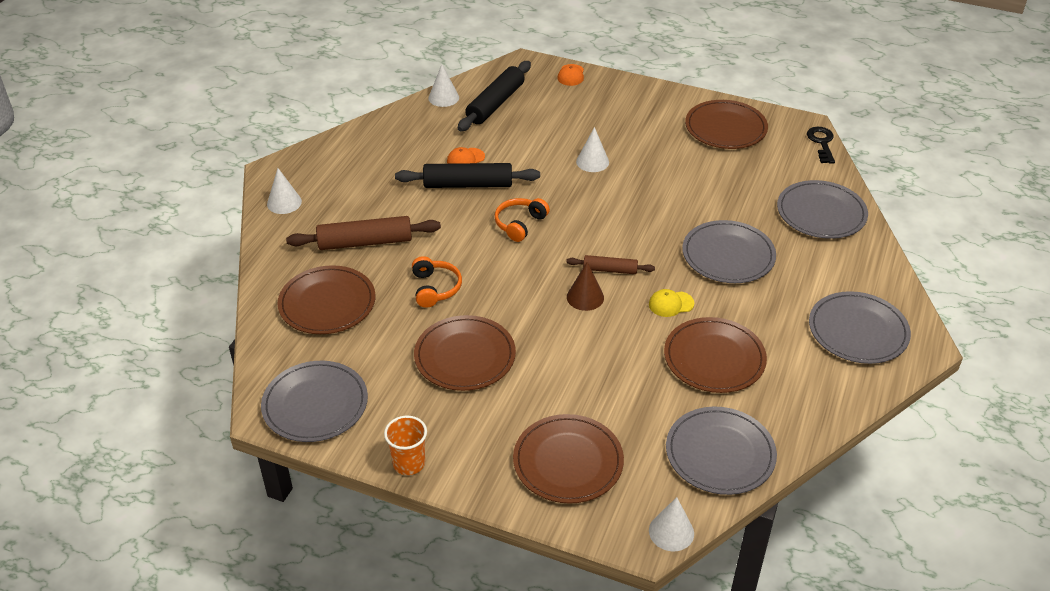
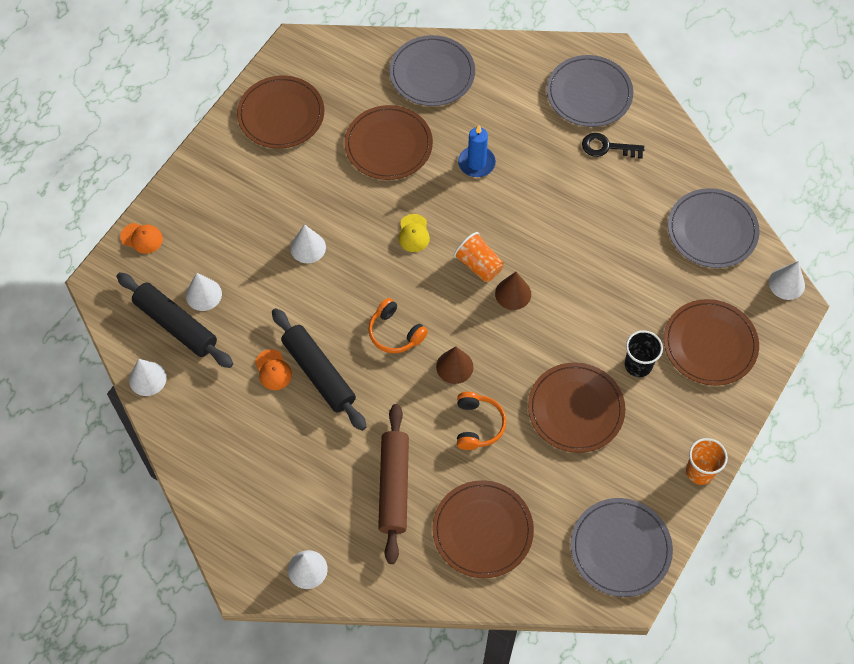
camera: 80 degrees left, 20 degrees up
(435, 288) = (478, 425): orange headphones -> orange headphones turned 90 degrees clockwise
(468, 184) = (319, 373): black rolling pin -> black rolling pin turned 45 degrees counterclockwise
(493, 266) = (454, 366): none -> brown cone
(527, 401) = (638, 365): none -> black cup
(528, 113) = (203, 294): none -> white cone
(610, 270) = (479, 265): brown rolling pin -> orange cup
(671, 304) = (534, 225): yellow cap -> yellow cap (413, 233)
(714, 358) = (606, 208): brown plate -> brown plate (388, 145)
(728, 255) = (476, 163): grey plate -> blue candle
(821, 143) = (327, 41): black key -> black key (607, 147)

